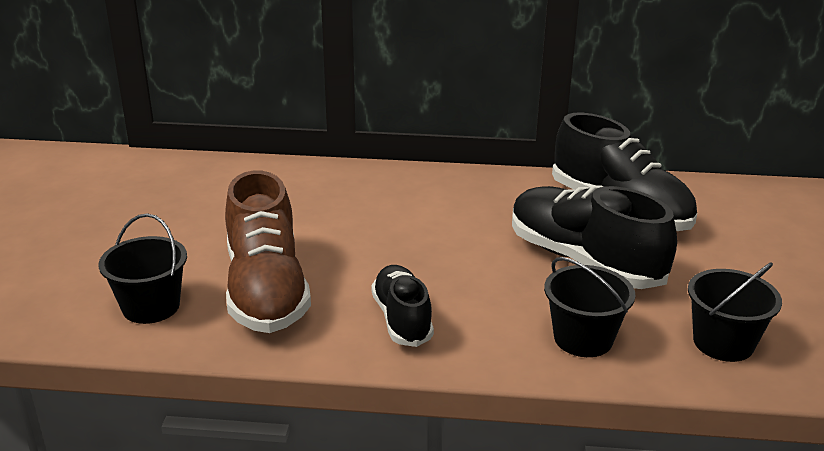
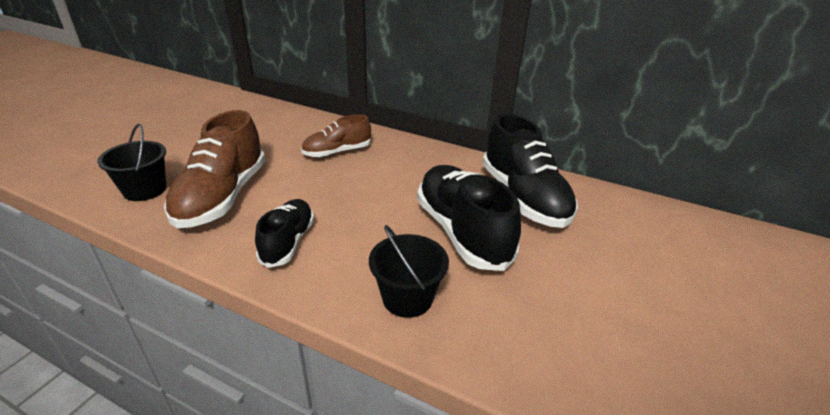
camera: 20 degrees right, 5 degrees up
(357, 204) = (337, 152): none -> brown shoe
(723, 343) = (526, 339): black bucket -> none

